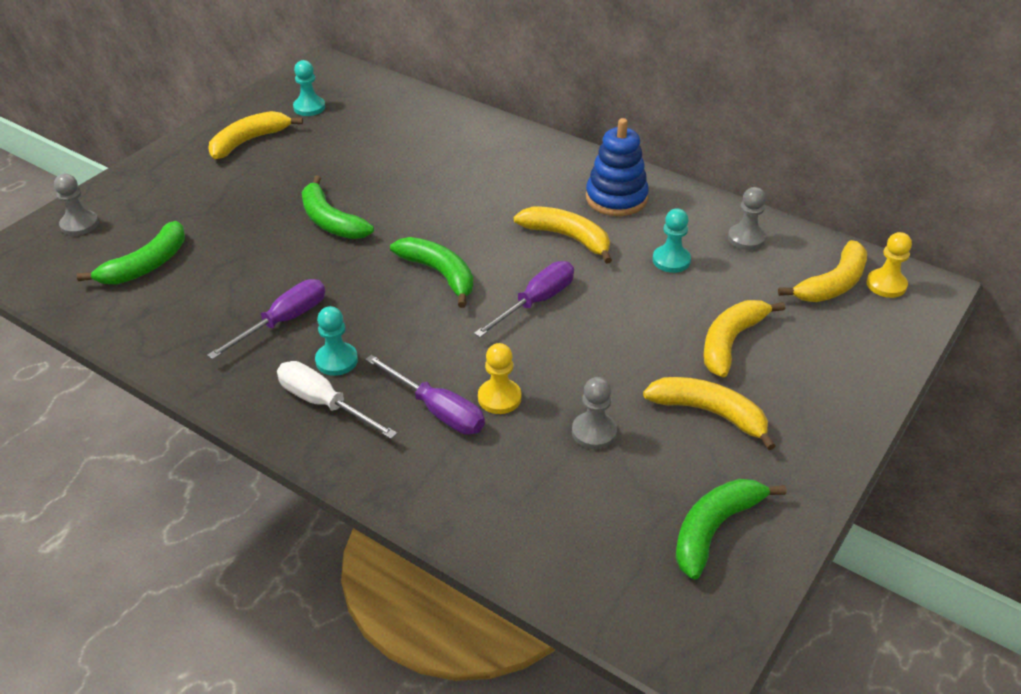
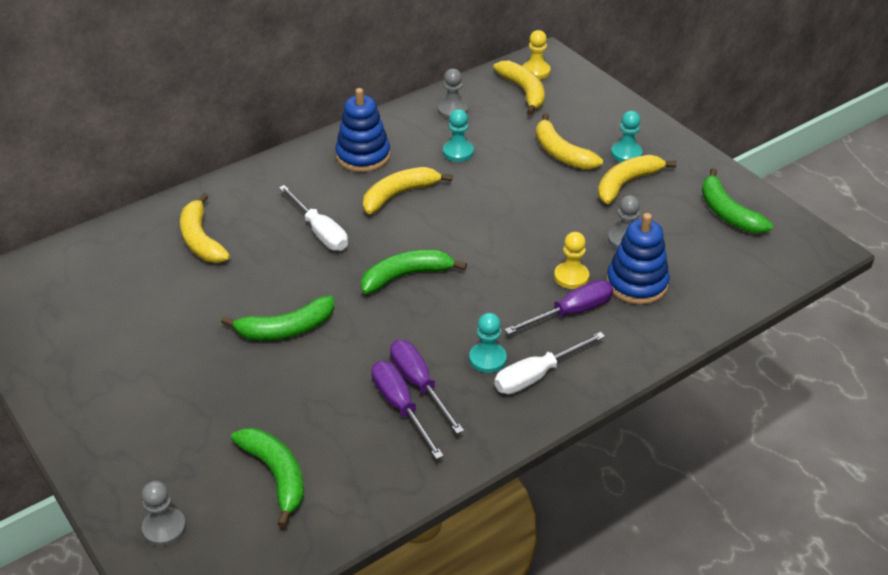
camera: 70 degrees left, 0 degrees up
(249, 141) = (99, 367): yellow banana -> yellow banana (201, 240)
(309, 107) = (68, 310): turquoise pawn -> turquoise pawn (626, 153)
(478, 203) = (320, 232): none -> white screwdriver
(515, 459) = (636, 284): none -> blue stacking toy
(536, 302) = (471, 231): purple screwdriver -> purple screwdriver (400, 407)

